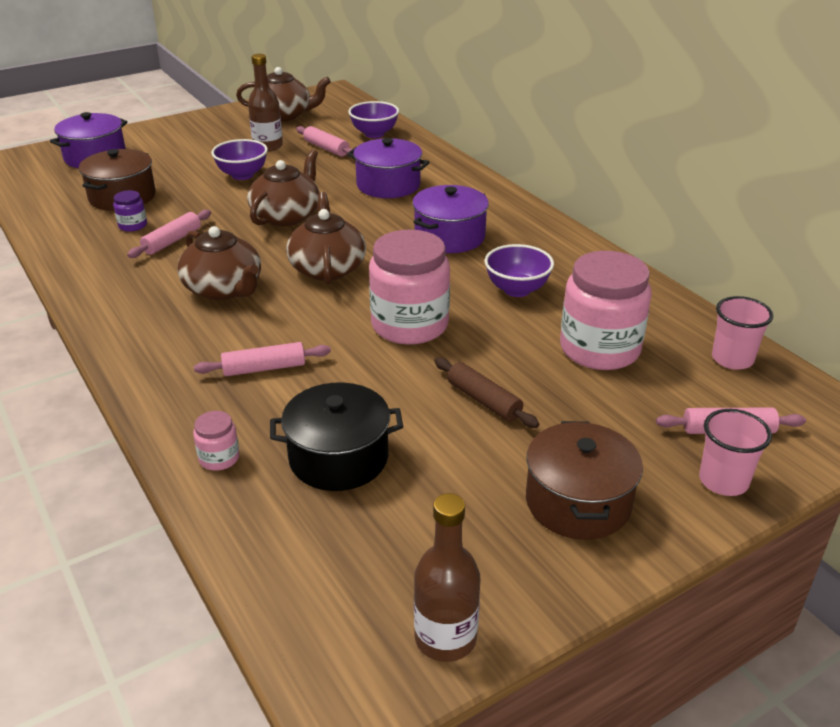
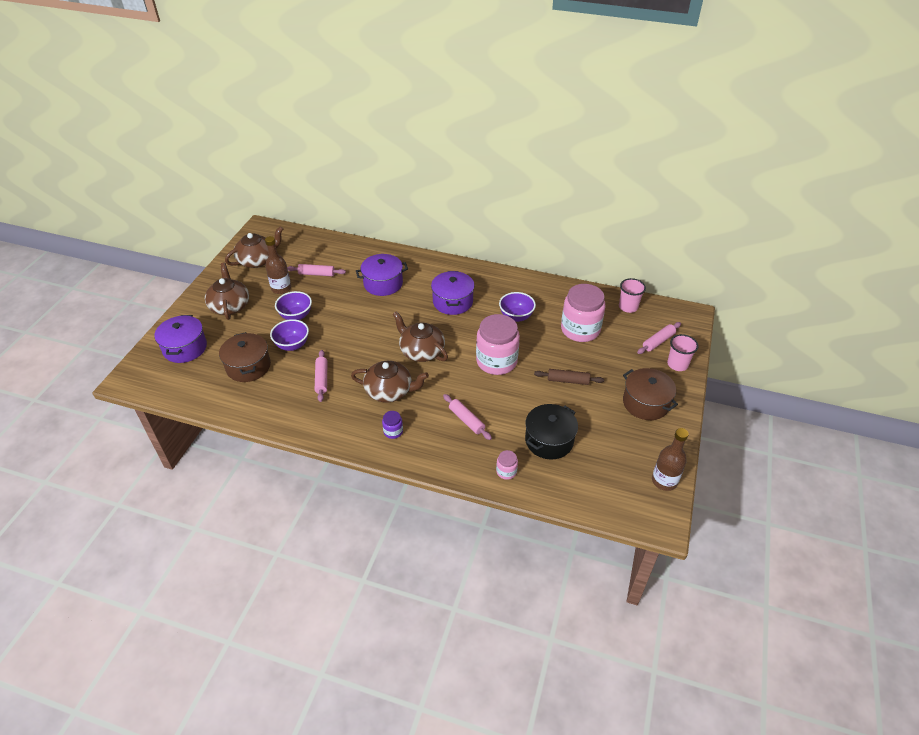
camera: 40 degrees left, 10 degrees up
(133, 225) = (284, 381): purple jar -> purple jar (393, 431)
(264, 368) = (466, 420): pink rolling pin -> pink rolling pin turned 75 degrees counterclockwise
(287, 216) = (358, 330): brown teapot -> brown teapot (230, 306)
(374, 134) = (329, 250): purple bowl -> purple bowl (292, 345)

